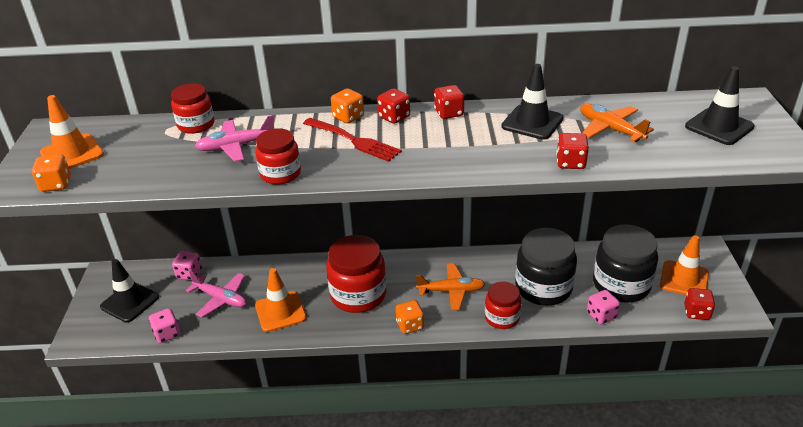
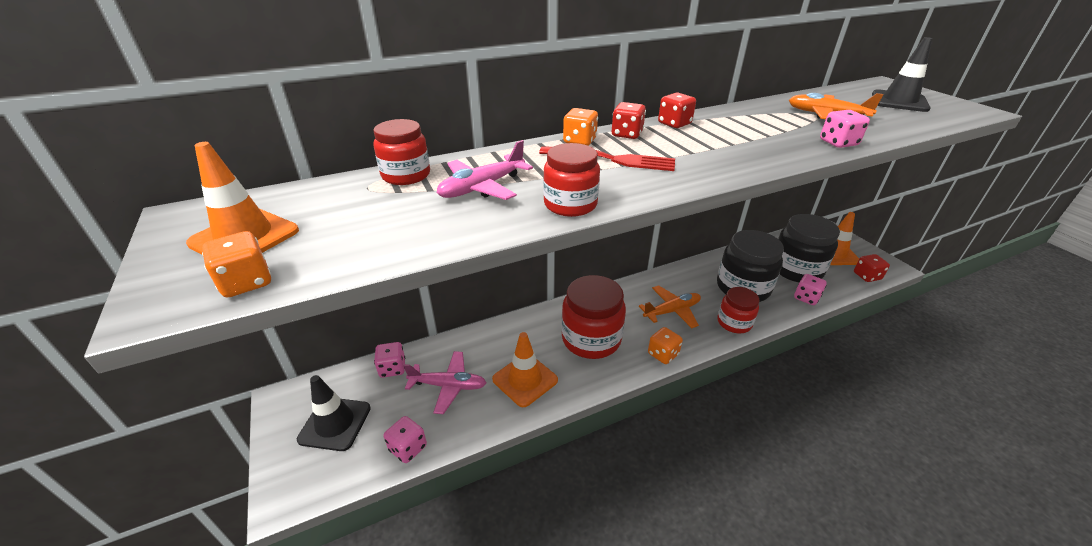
camera: 25 degrees left, 0 degrees up
(532, 122) = (757, 120): black traffic cone -> none
(570, 163) = (838, 143): red dice -> pink dice

